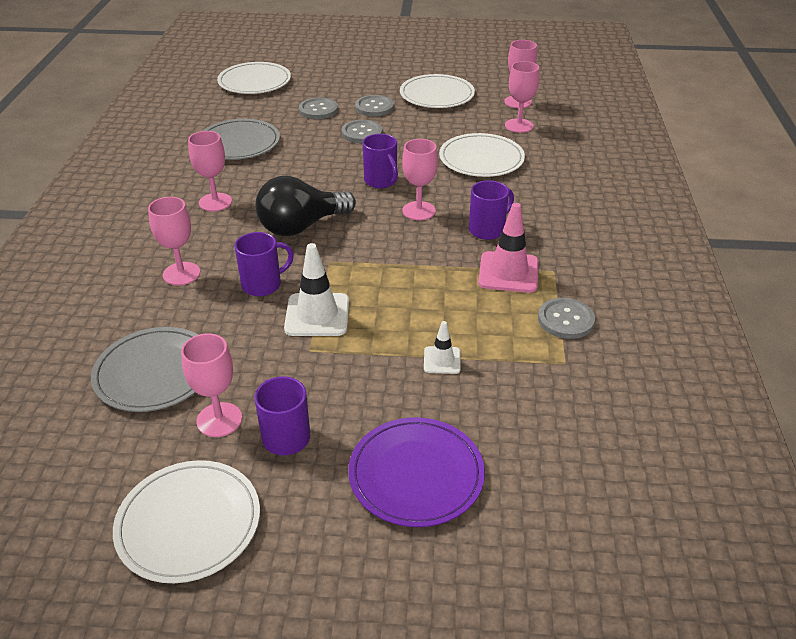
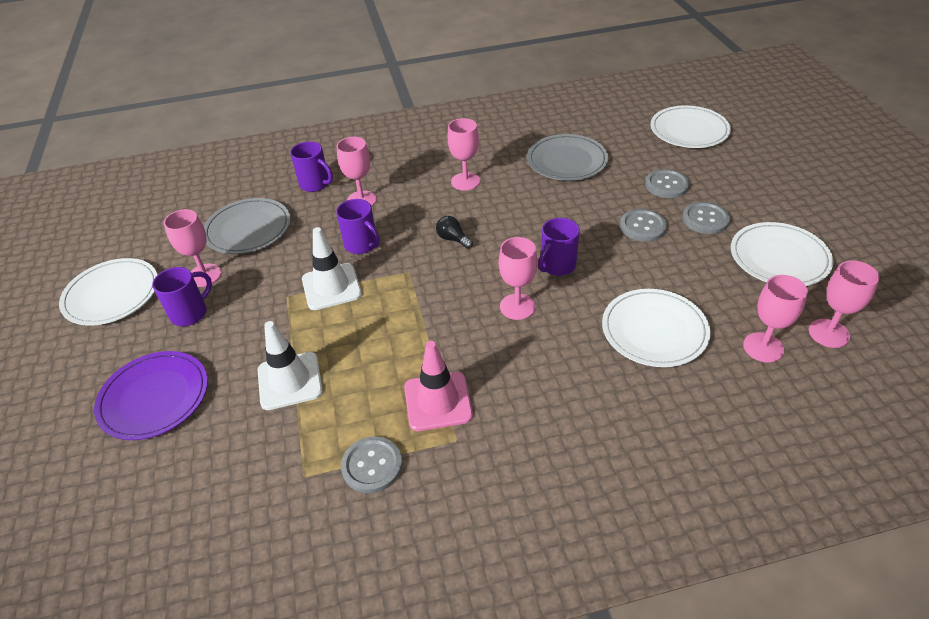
camera: 75 degrees right, 5 degrees up
(301, 226) = (453, 239): black light bulb -> black light bulb, size x0.44
(442, 360) = (290, 381): white traffic cone -> white traffic cone, size x1.80
(487, 230) = (509, 368): purple mug -> purple mug (315, 184)

